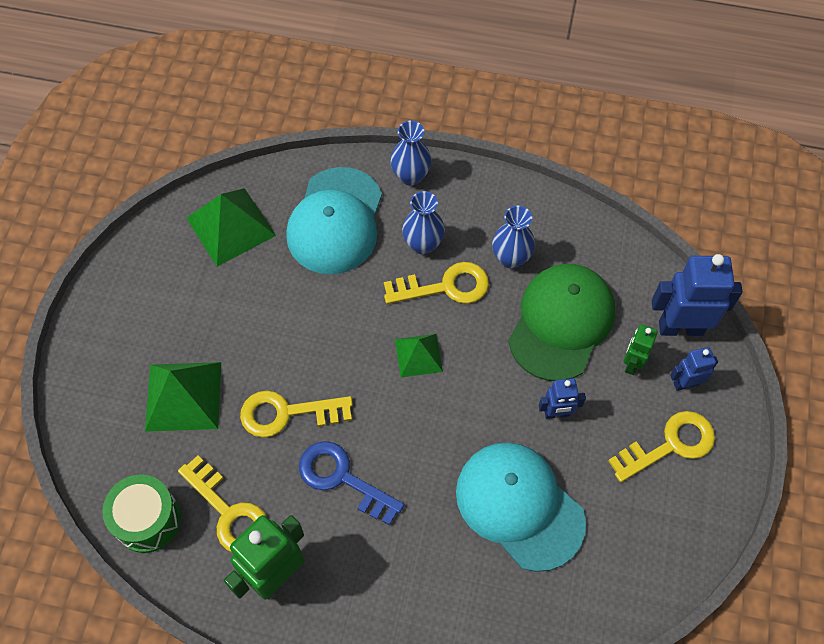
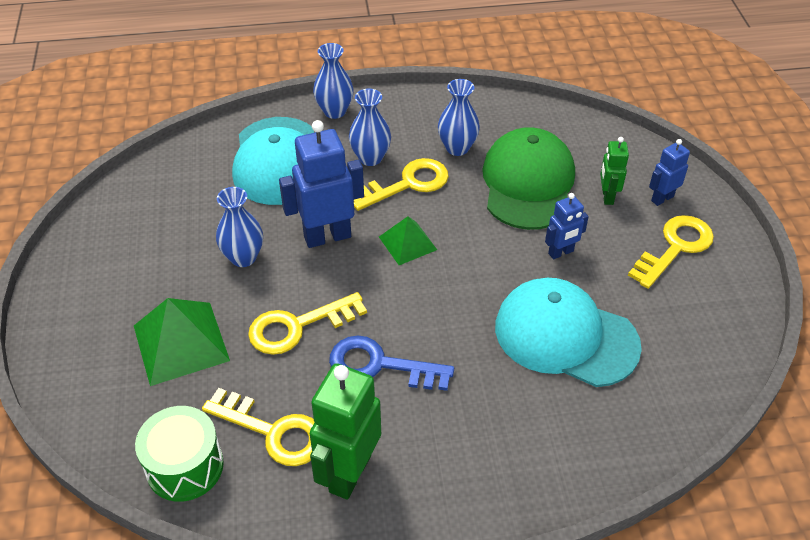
camera: 20 degrees left, 15 degrees down
(230, 226) = (174, 191): green pyramid -> none
(266, 322) = (243, 257): none -> blue vase
(680, 327) = (634, 159): blue robot -> blue robot (327, 236)

